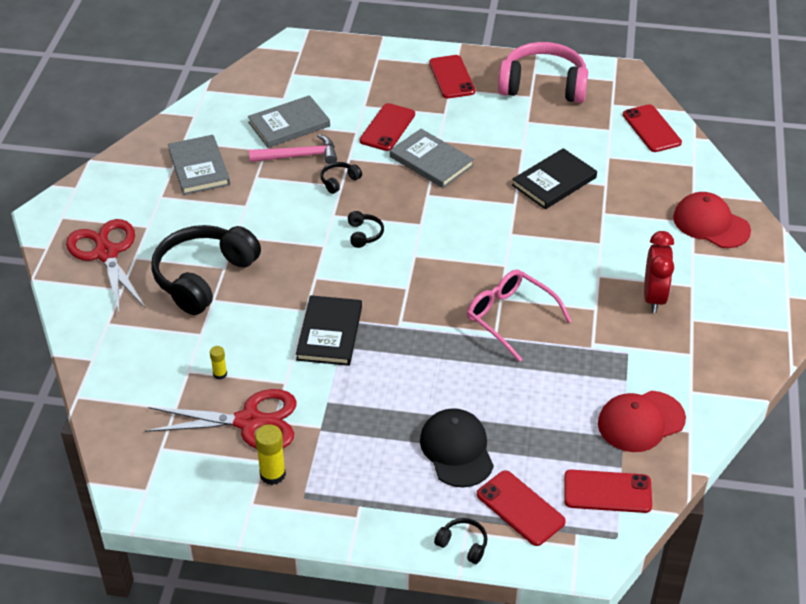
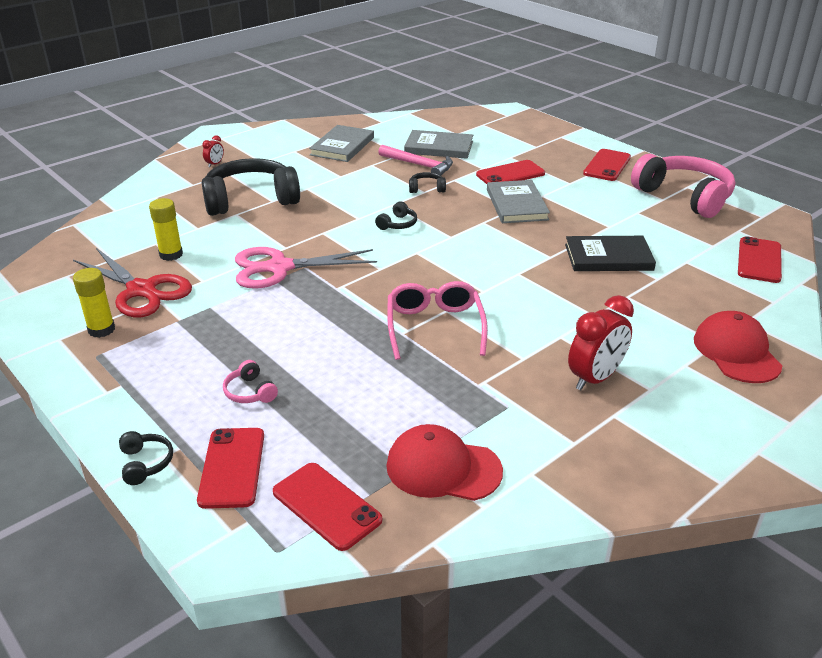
camera: 40 degrees right, 10 degrees down
(106, 254) = (215, 164): red scissors -> red clock
(220, 374) = (171, 254): yellow glue stick -> yellow glue stick, size x1.73
(329, 333) = (280, 268): black book -> pink scissors
(457, 450) = (250, 392): black cap -> pink headphones

